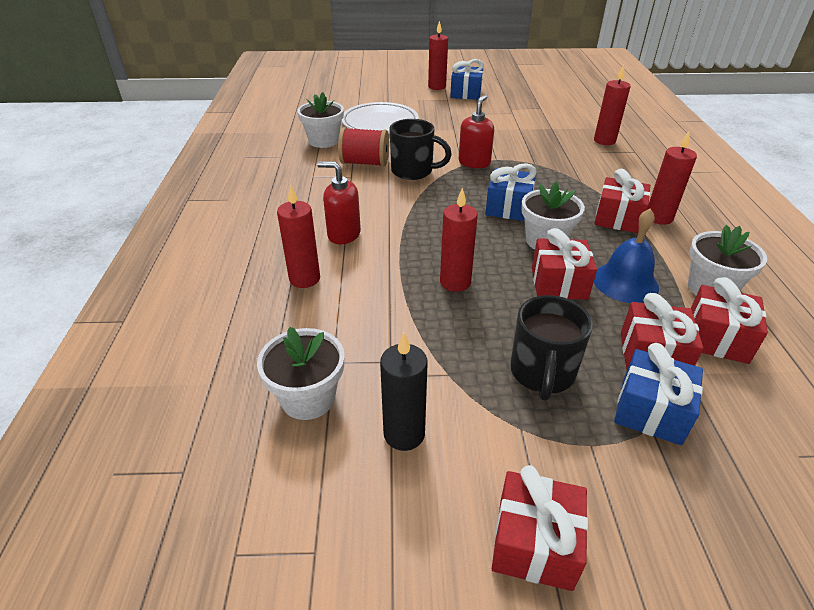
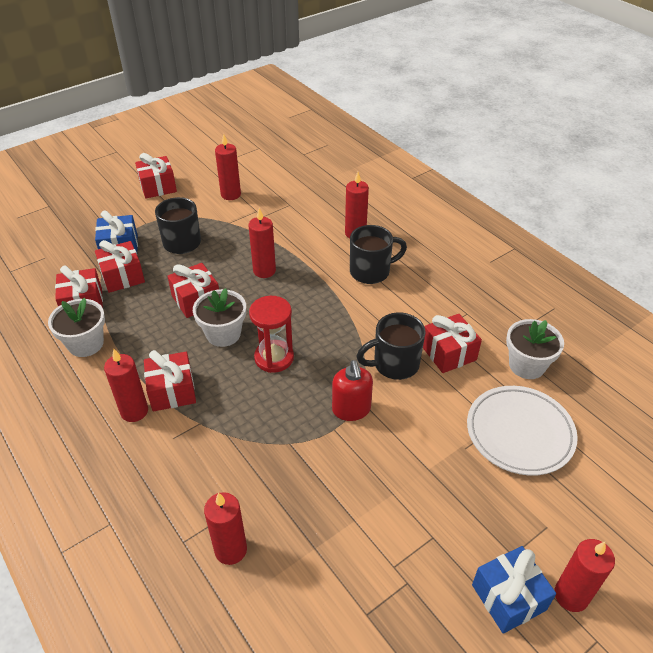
camera: 145 degrees right, 5 degrees up
(308, 398) = (284, 188): white flower pot -> none
(343, 234) = (371, 271): red soap dispenser -> black mug
(365, 163) = (449, 353): red spool -> red gift
(404, 434) = (231, 194): black candle -> red candle
(508, 208) = (274, 358): blue gift -> red hourglass
(625, 282) = (150, 322): blue bell -> none

